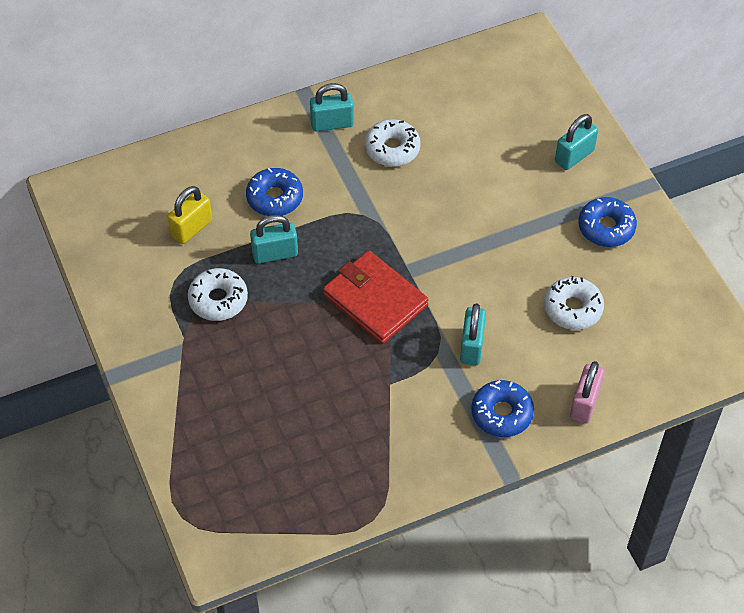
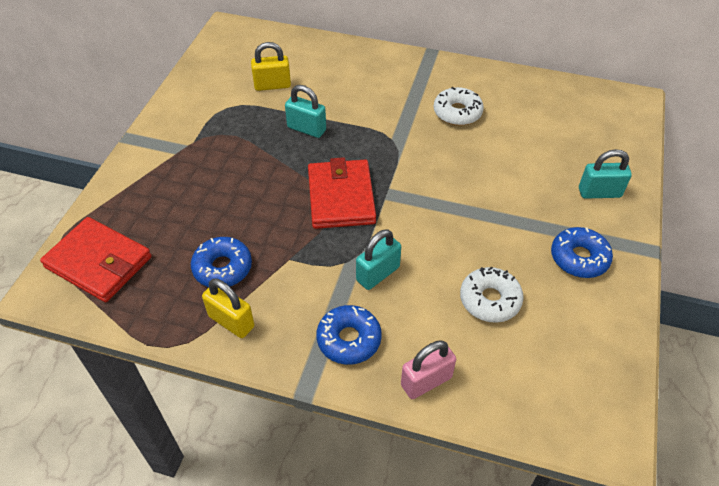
camera: 40 degrees right, 5 degrees down
(218, 300) = (239, 134): white donut -> none
(234, 500) = (98, 262): none -> red wallet
(274, 198) = (344, 97): blue donut -> blue donut (222, 268)
(332, 123) = (430, 77): turquoise padlock -> none
(400, 465) = (231, 321): none -> yellow padlock

